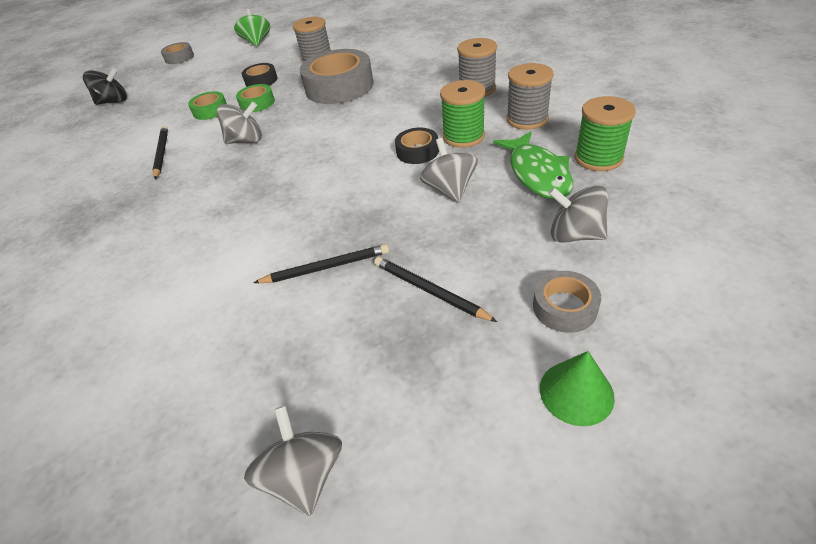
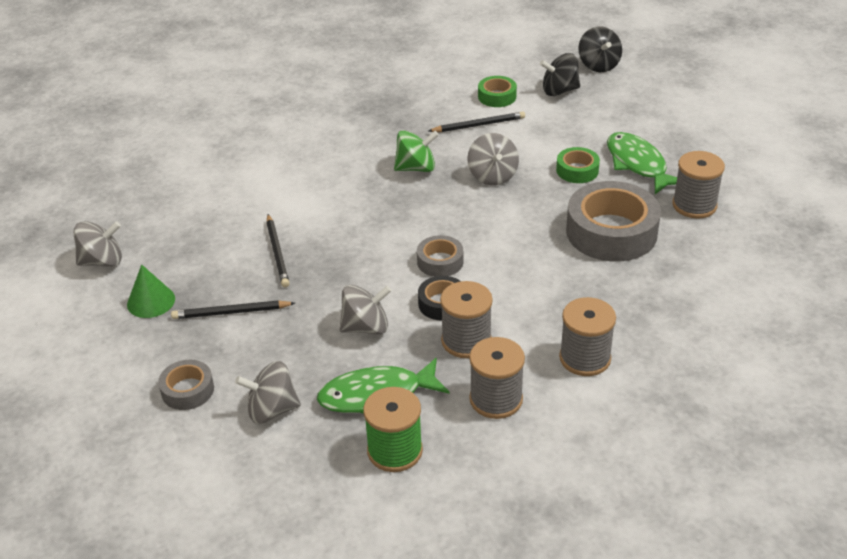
camera: 85 degrees right, 5 degrees down
(137, 117) = (559, 91): none -> black spinning top
(179, 57) = (716, 85): grey tape -> grey tape (440, 262)
(210, 110) = (565, 139): green tape -> green tape (497, 96)
(257, 42) = (765, 141): green spinning top -> green spinning top (416, 168)
(261, 81) = (638, 164): black tape -> green fish
(429, 291) = (231, 312): black pencil -> black pencil turned 135 degrees counterclockwise
(463, 136) = (466, 341): green spool -> grey spool
(574, 234) = (272, 410): grey spinning top -> grey spinning top turned 120 degrees counterclockwise
(576, 392) = (110, 385): green cone -> green cone (151, 301)

